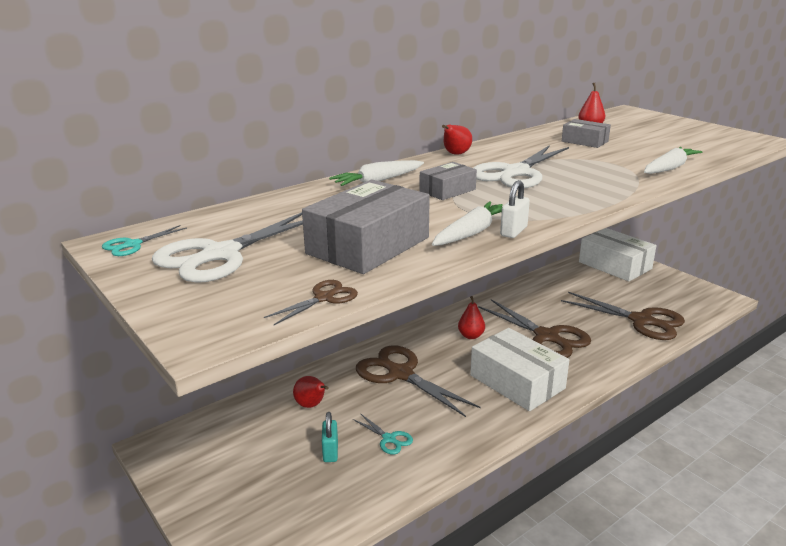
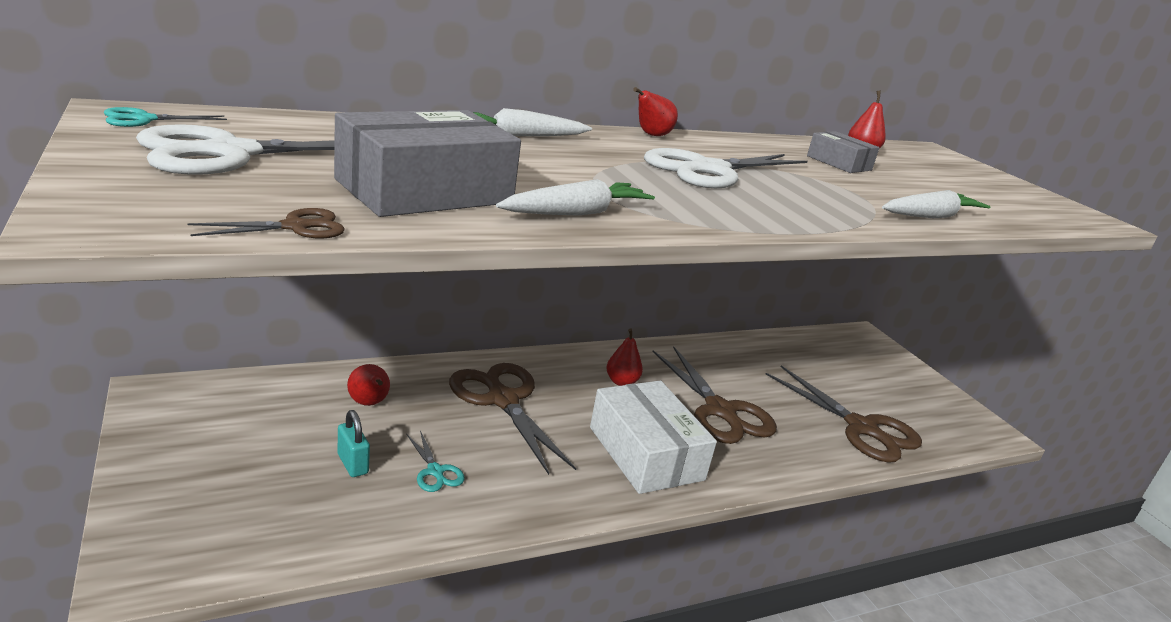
camera: 10 degrees right, 0 degrees up
(330, 452) = (352, 464): turquoise padlock -> turquoise padlock turned 45 degrees counterclockwise
(447, 190) = (597, 165): grey box -> none
(513, 231) = (635, 226): white padlock -> none
(615, 265) = (864, 352): white box -> none

